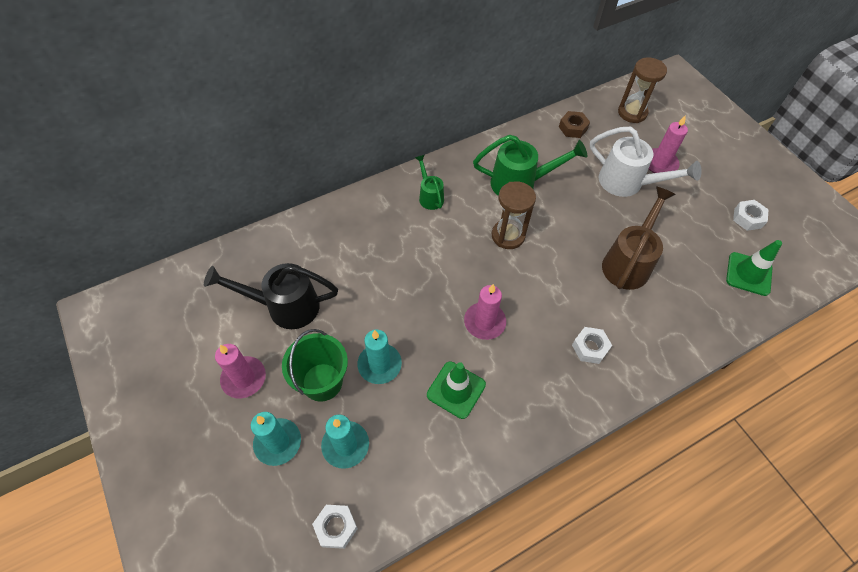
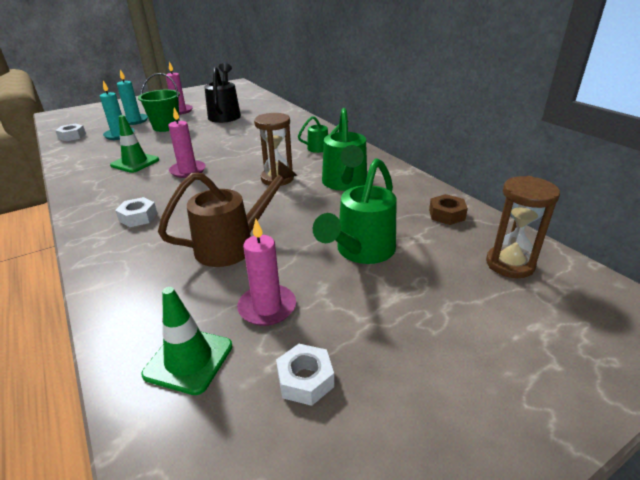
camera: 90 degrees right, 25 degrees down
(379, 365) = (169, 140): turquoise candle -> none
(627, 183) = (361, 251): white watering can -> green watering can
(628, 262) = (233, 245): brown watering can -> brown watering can turned 60 degrees counterclockwise
(660, 163) = (409, 284): pink candle -> pink candle (267, 307)

